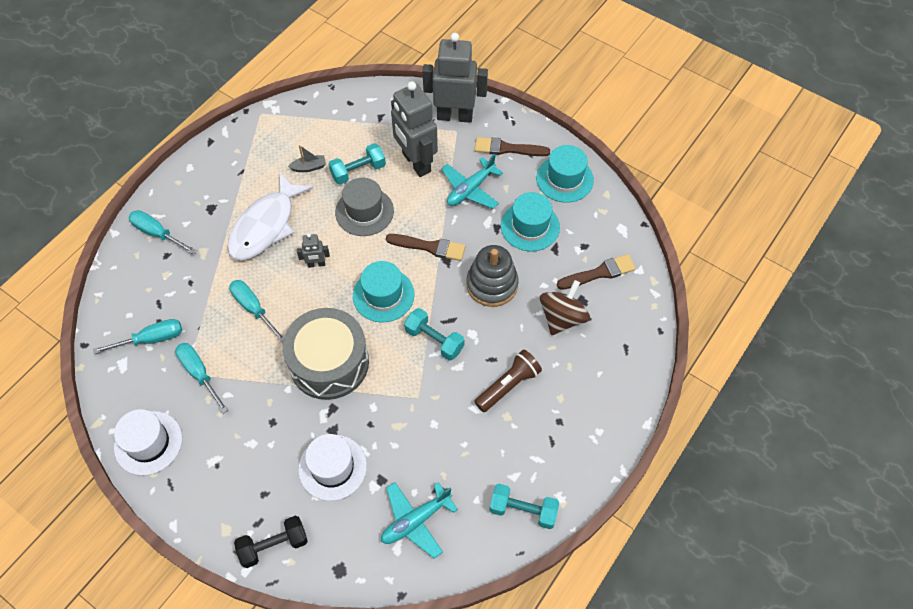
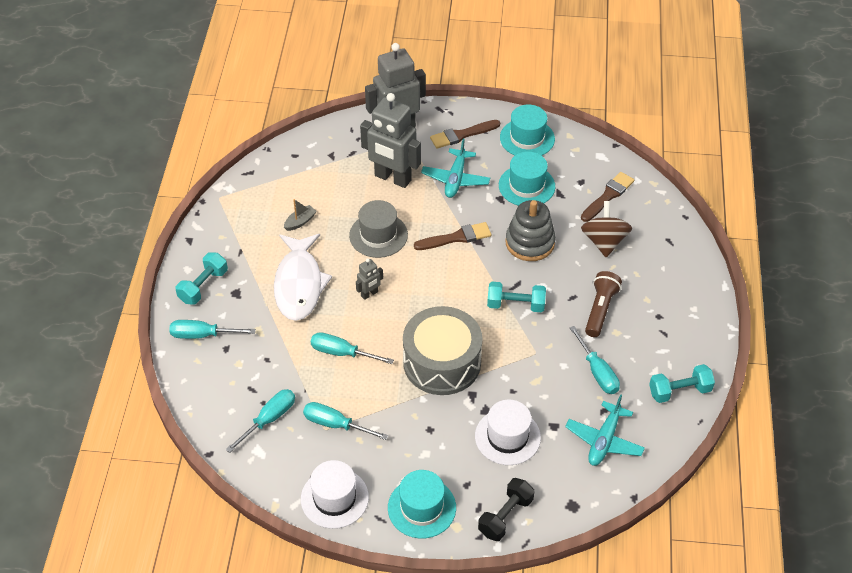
camera: 30 degrees left, 10 degrees down
(358, 171) = (347, 206): turquoise dumbbell -> turquoise dumbbell (203, 286)
(383, 295) = (446, 291): turquoise hat -> turquoise hat (422, 508)
(460, 447) = (597, 372): none -> turquoise screwdriver

